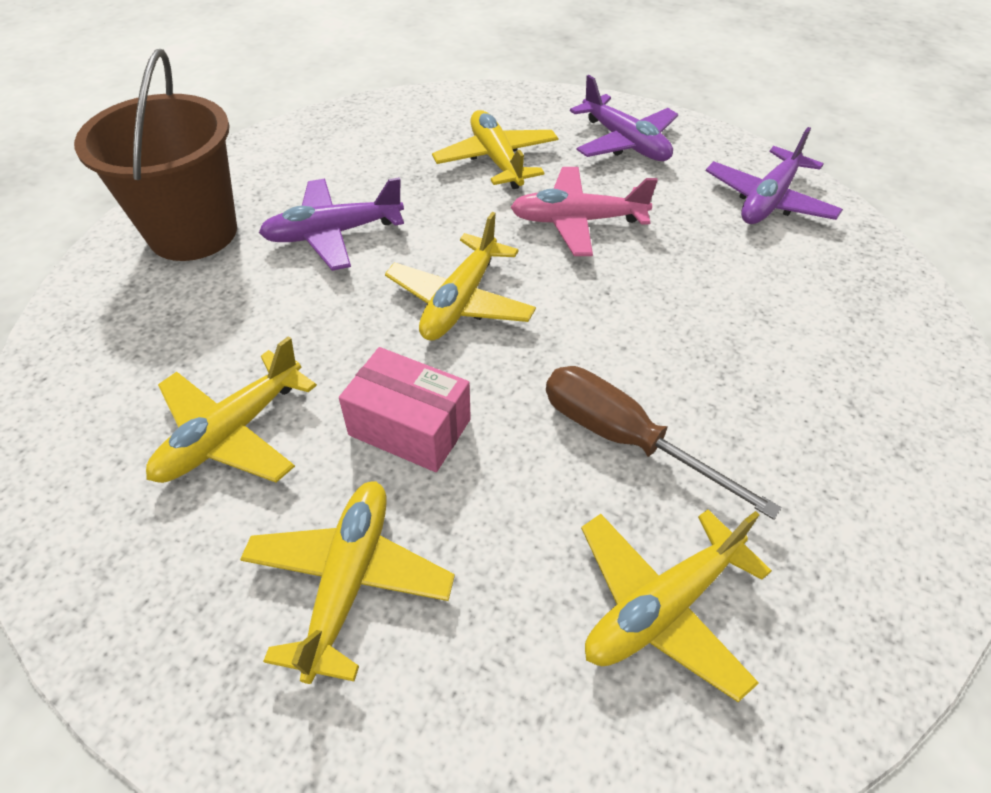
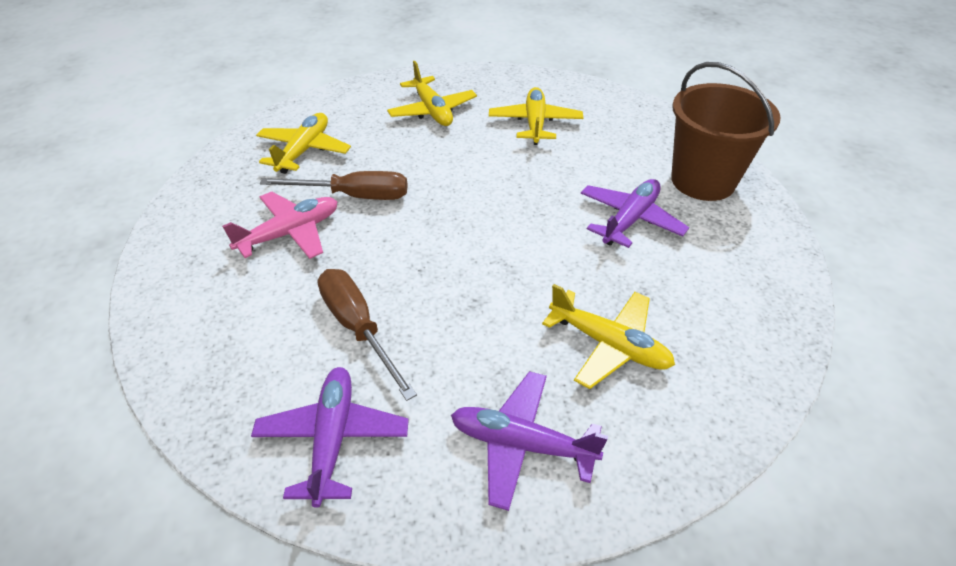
camera: 145 degrees right, 5 degrees down
(409, 427) = (463, 156): pink box -> none
(460, 301) = (504, 219): yellow plane -> none
(577, 221) = (485, 316): pink plane -> pink plane (290, 233)
(708, 266) = (358, 328): none -> brown screwdriver

